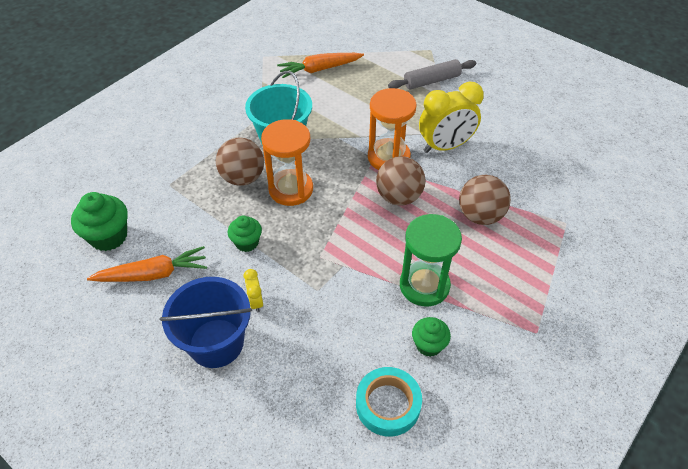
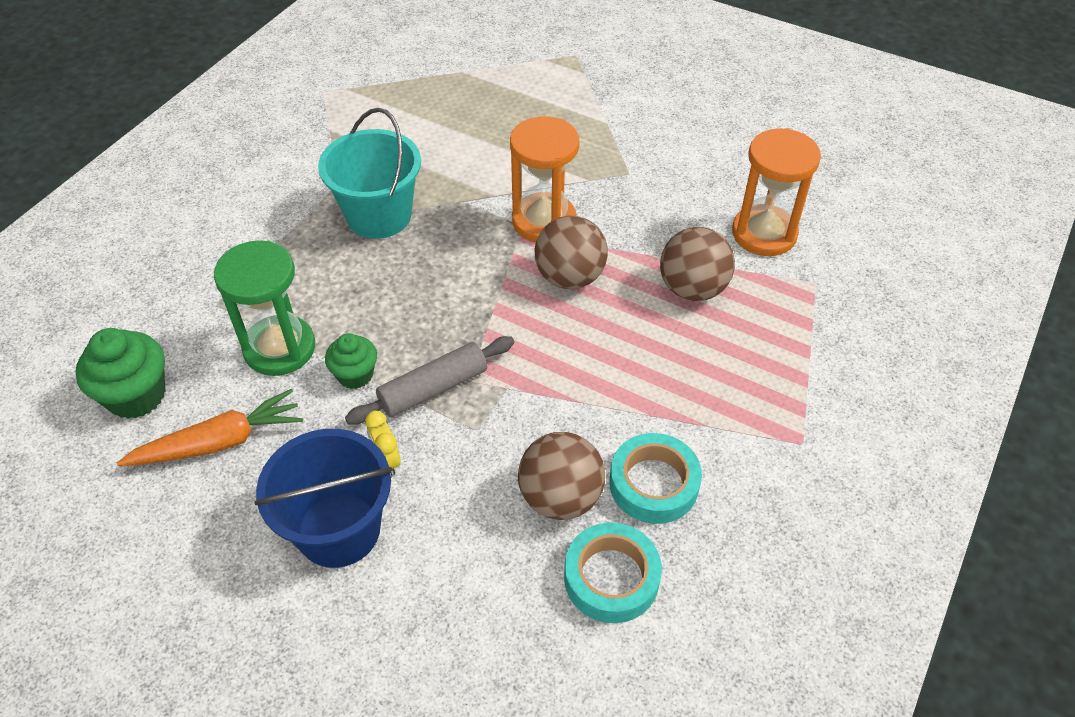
camera: 10 degrees left, 0 degrees up
(243, 178) = (329, 279): brown ball -> brown ball (560, 497)
(291, 189) = (406, 287): orange hourglass -> orange hourglass (764, 233)
(320, 69) = (415, 102): orange carrot -> none
(424, 285) = (631, 400): green hourglass -> green hourglass (280, 348)
(428, 345) = (653, 484): green cupcake -> turquoise tape
(431, 81) = (585, 101): grey rolling pin -> grey rolling pin (433, 388)
(445, 146) = (623, 195): yellow clock -> none

